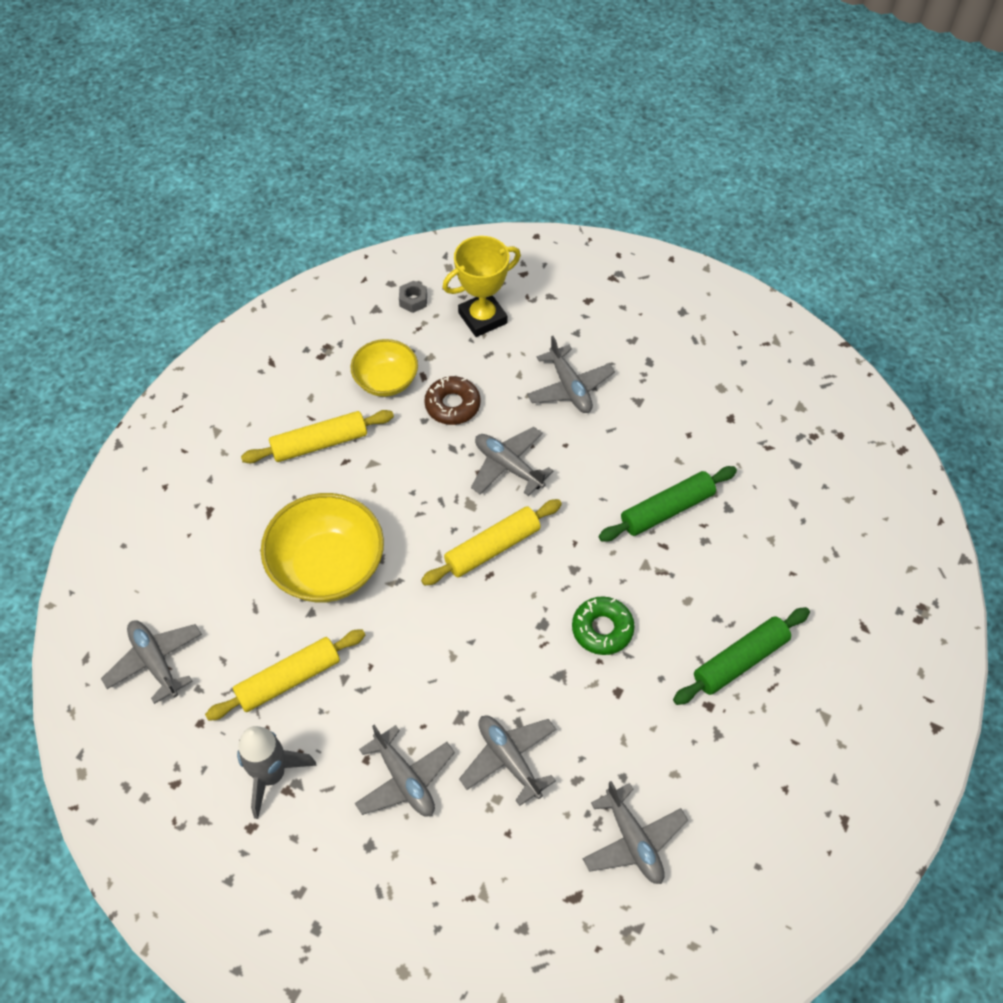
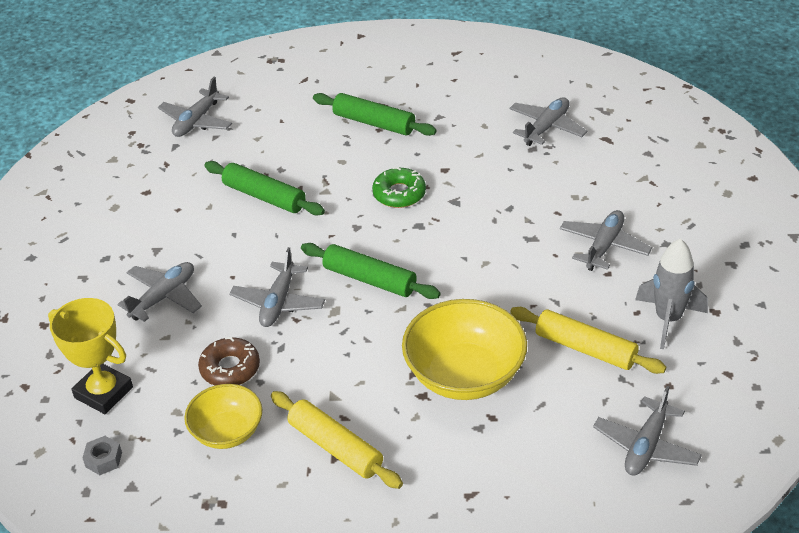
camera: 115 degrees left, 15 degrees down
(492, 548) = (369, 279): yellow rolling pin -> green rolling pin
(509, 759) = (541, 201): grey plane -> grey plane (196, 121)

